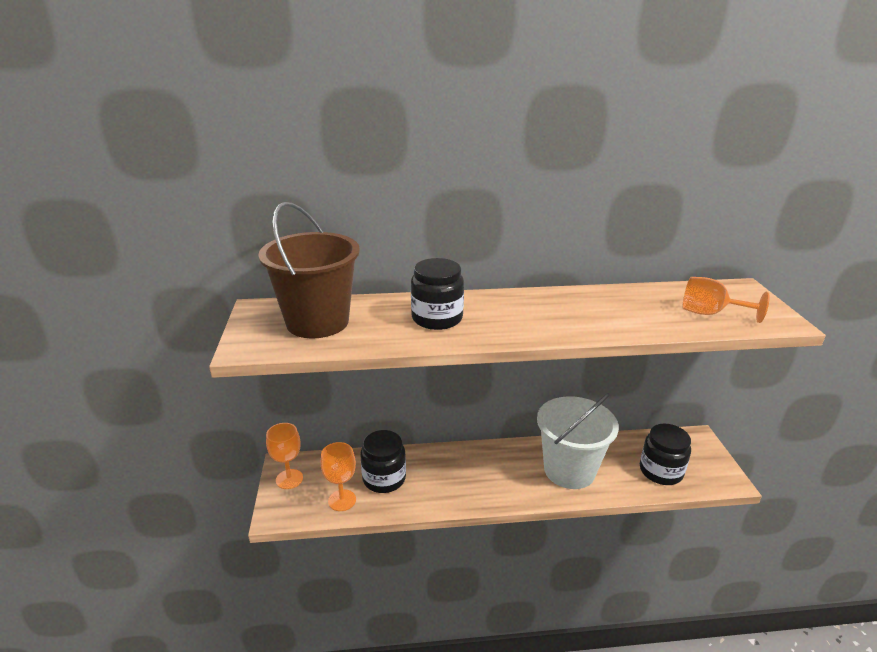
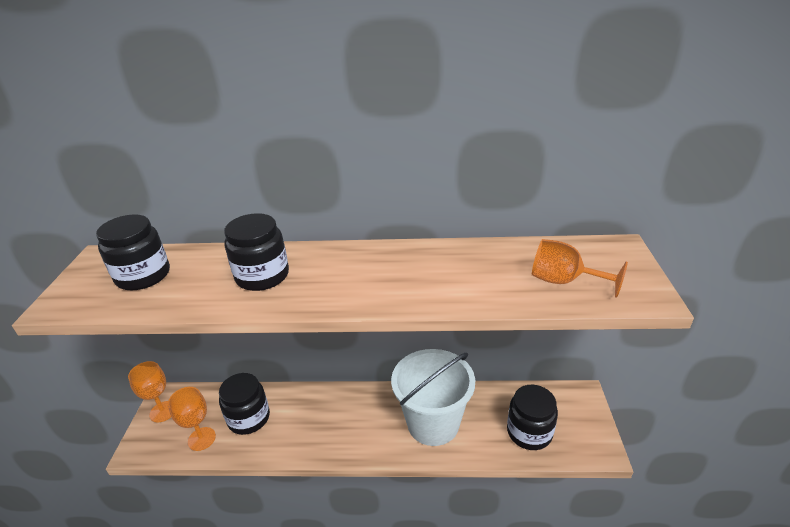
camera: 10 degrees right, 5 degrees up
(317, 322) = (143, 276): brown bucket -> black jar

